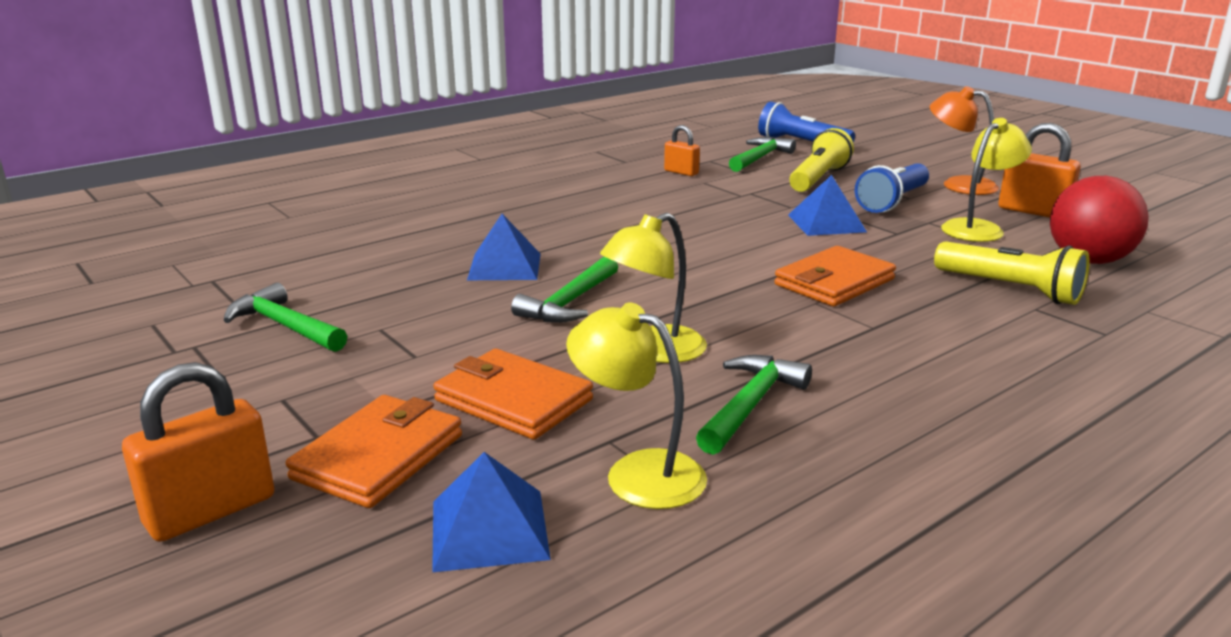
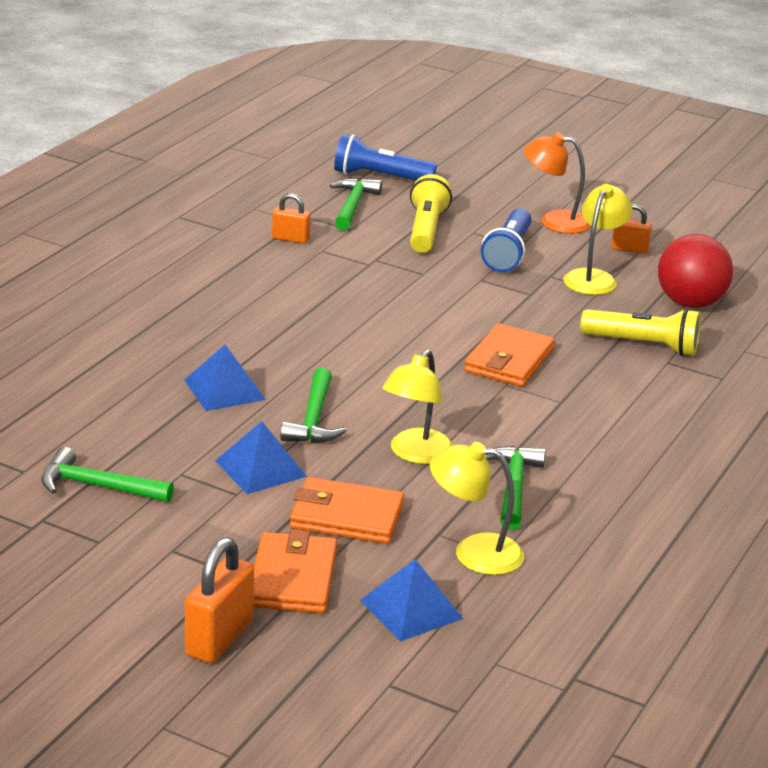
camera: 25 degrees left, 5 degrees up
(826, 223) = (466, 291): blue pyramid -> blue pyramid (260, 468)
(1033, 211) = (629, 249): orange padlock -> orange padlock, size x0.60

